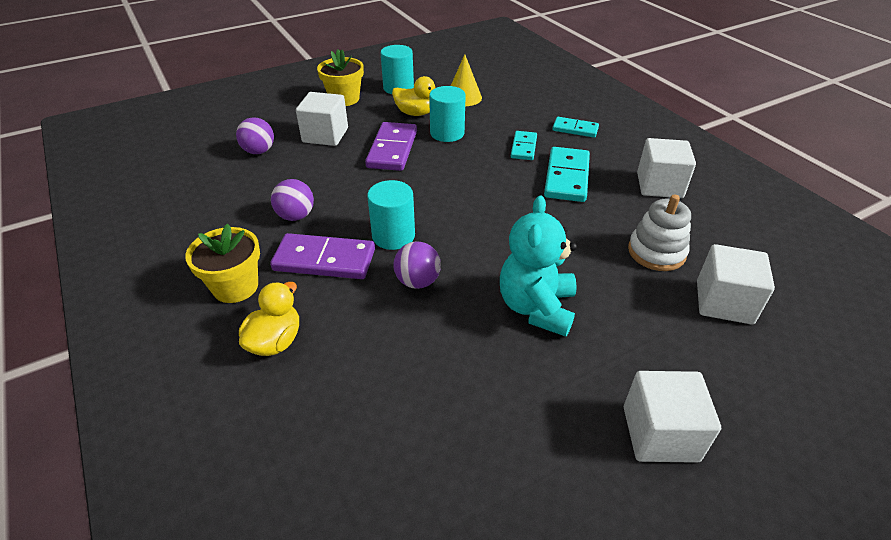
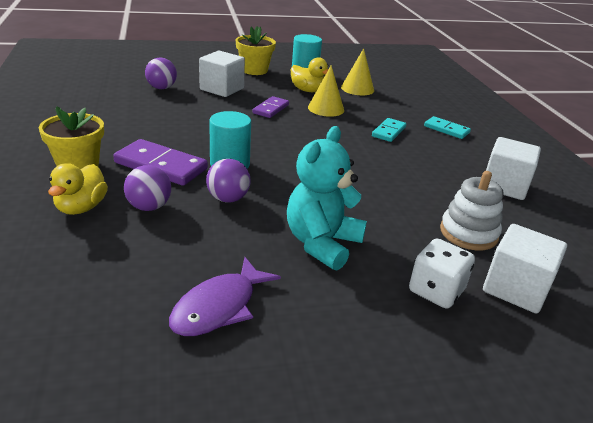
camera: 15 degrees right, 10 degrees down
(275, 341) = (81, 207): yellow duck -> yellow duck turned 150 degrees clockwise
(296, 216) = (159, 133): purple ball -> purple ball (149, 207)
(392, 149) = (271, 109): purple domino -> purple domino, size x0.60
(447, 133) = (326, 108): turquoise cylinder -> yellow cone
(485, 415) = (219, 307): none -> purple fish
(567, 177) = (415, 160): turquoise domino -> none
(660, 434) = (379, 371): white cube -> none
(662, 328) = (436, 291): none -> white dice

